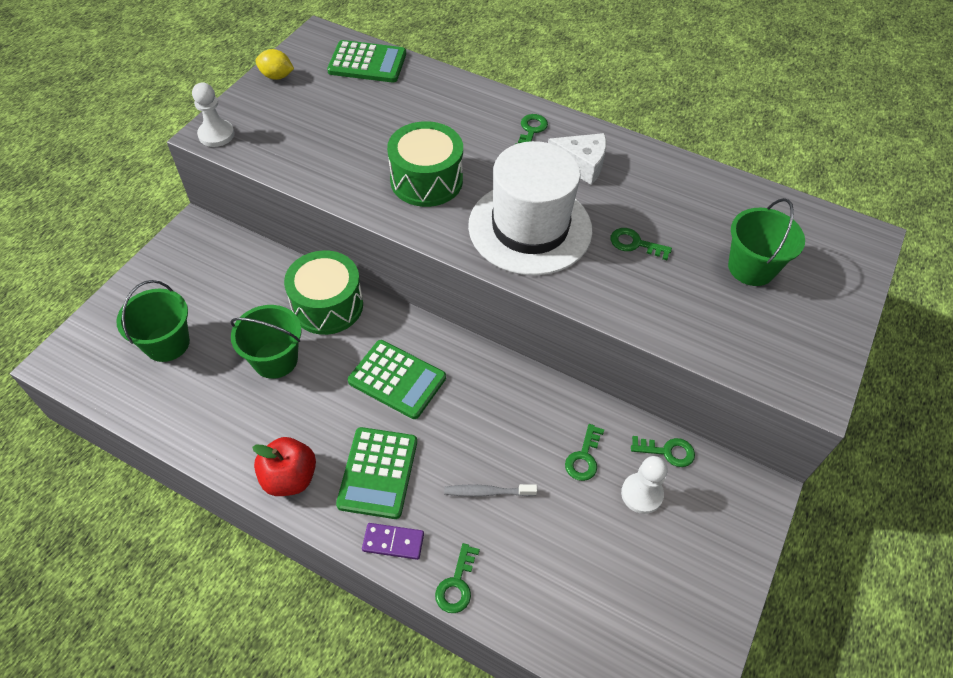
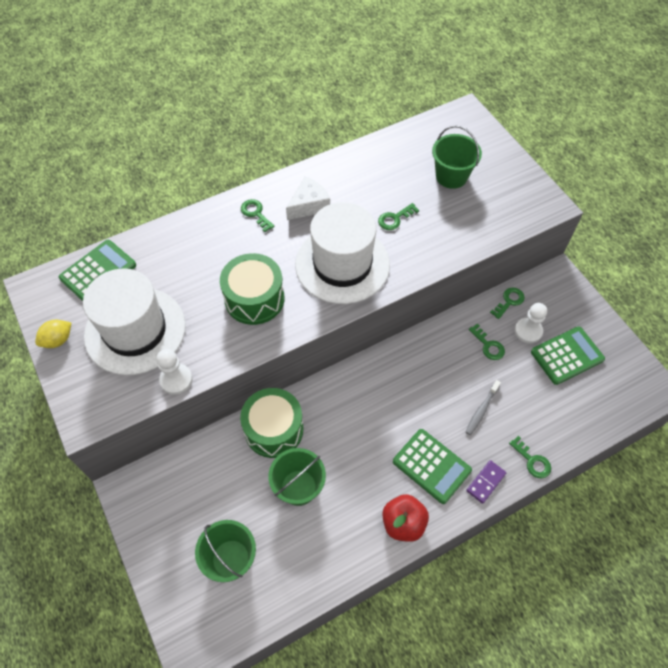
camera: 55 degrees left, 5 degrees up
(216, 135) = (91, 414): white pawn -> white pawn (176, 380)
(323, 117) = (135, 330): none -> white hat
(397, 379) = (367, 417): green calculator -> green calculator (567, 356)

